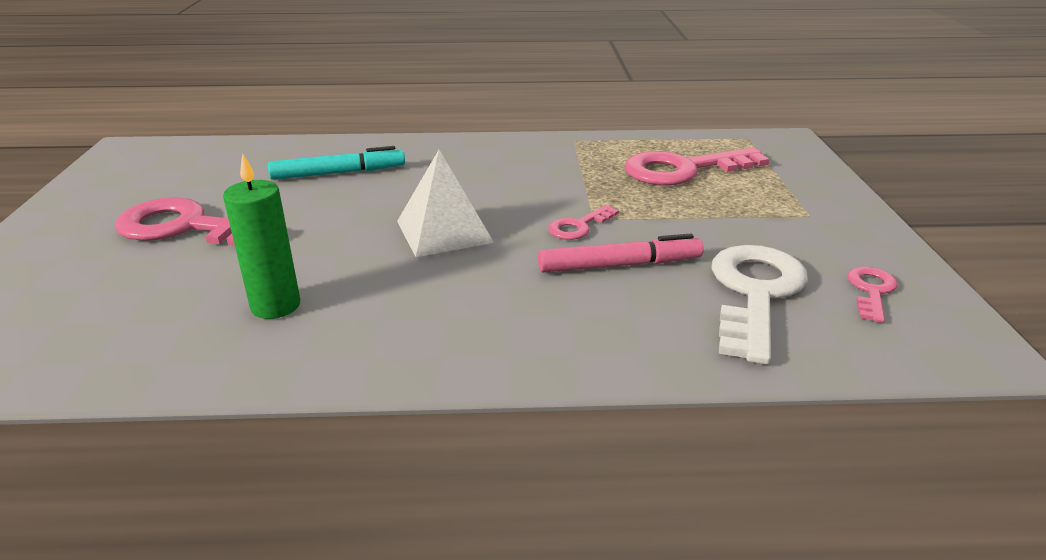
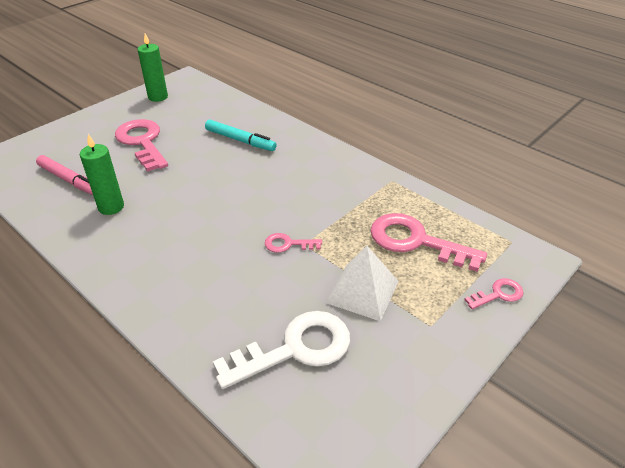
camera: 45 degrees right, 10 degrees up
(116, 179) = (158, 97): none -> green candle
(444, 231) = (226, 207): white pyramid -> white pyramid (362, 291)
(619, 265) = (264, 282): pink marker -> pink marker (69, 180)
(871, 291) = (359, 399): pink key -> pink key (498, 294)

